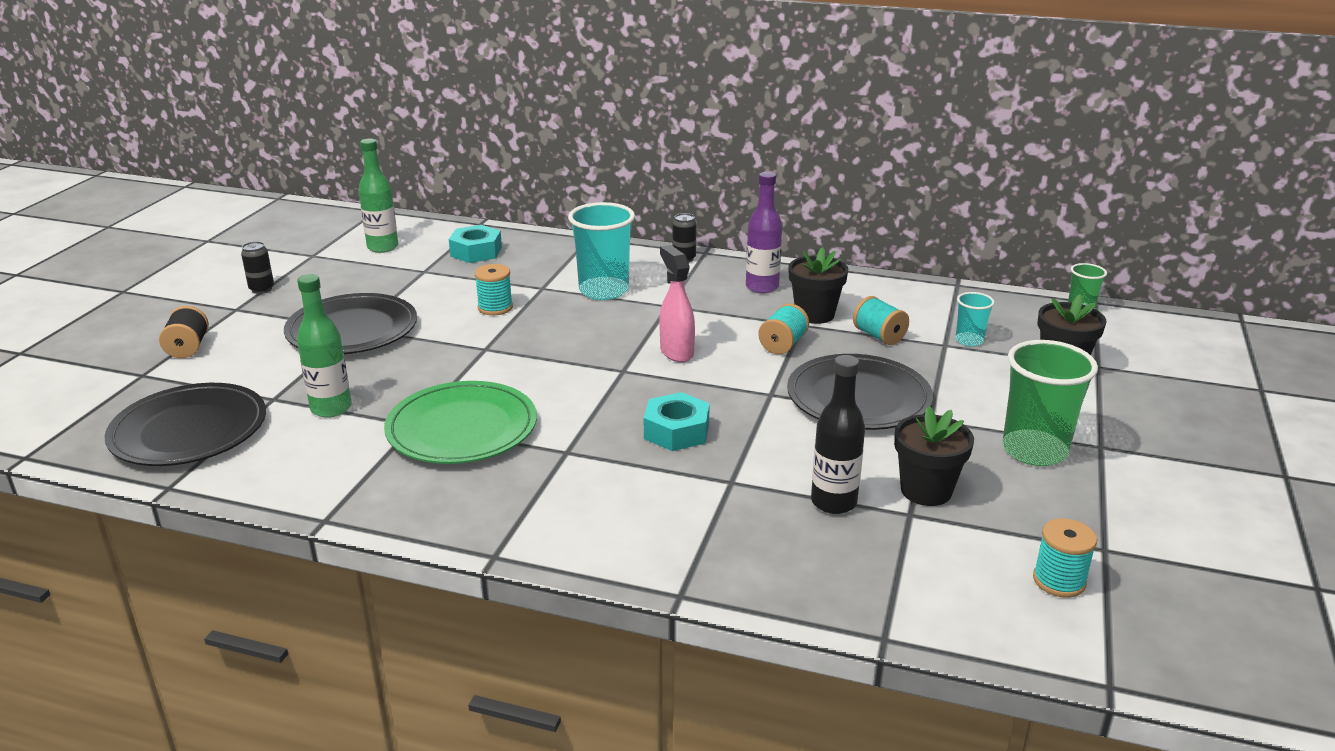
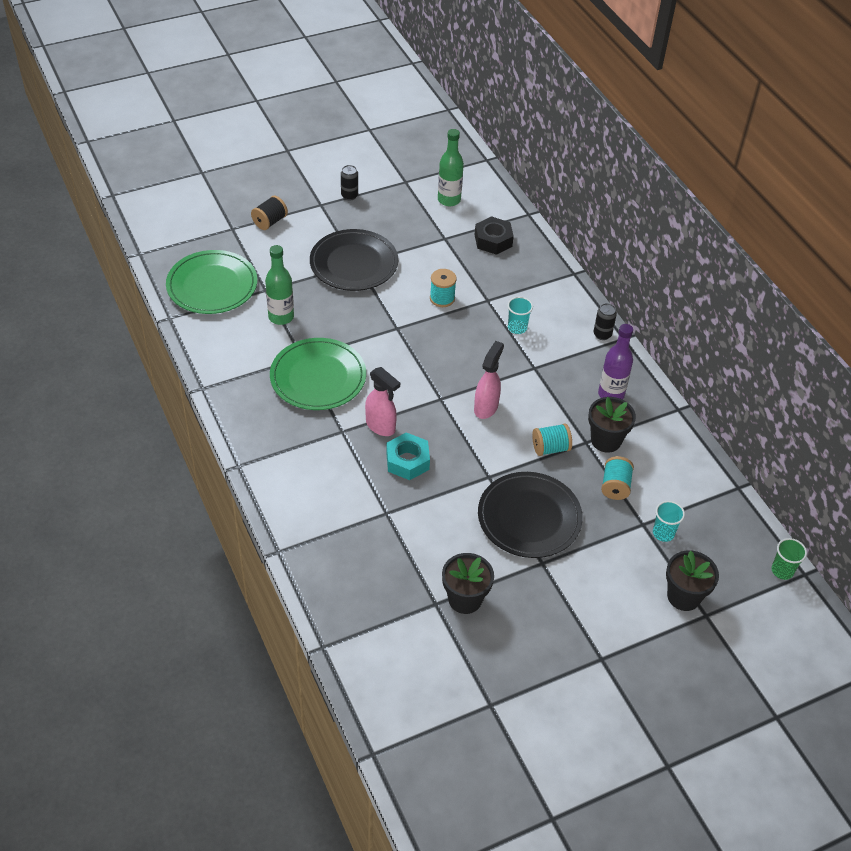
camera: 45 degrees right, 20 degrees up
(189, 430) = (212, 285): black plate -> green plate
(476, 252) = (493, 240): turquoise nut -> black nut
(601, 423) = (381, 426): none -> pink spray bottle
(604, 290) = (517, 328): turquoise cup -> turquoise cup, size x0.51
(833, 502) = (412, 565): black bottle -> none
(1034, 450) = (561, 628): green cup -> none
(1059, 581) = (440, 696): turquoise spool -> none

